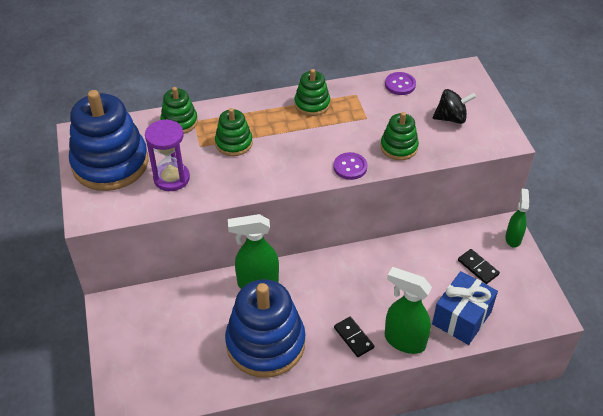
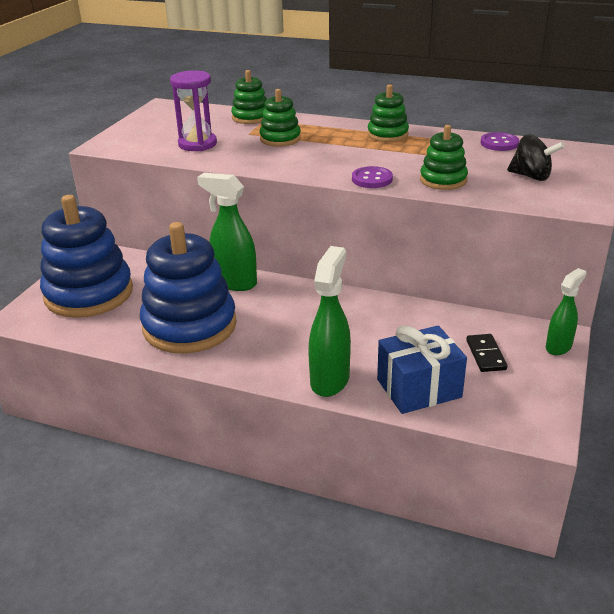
camera: 35 degrees right, 15 degrees down
(110, 163) = (162, 125): blue stacking toy -> blue stacking toy (89, 293)
(353, 338) = (279, 356): black domino -> none
(404, 341) = (330, 380): green spray bottle -> green spray bottle turned 45 degrees clockwise

